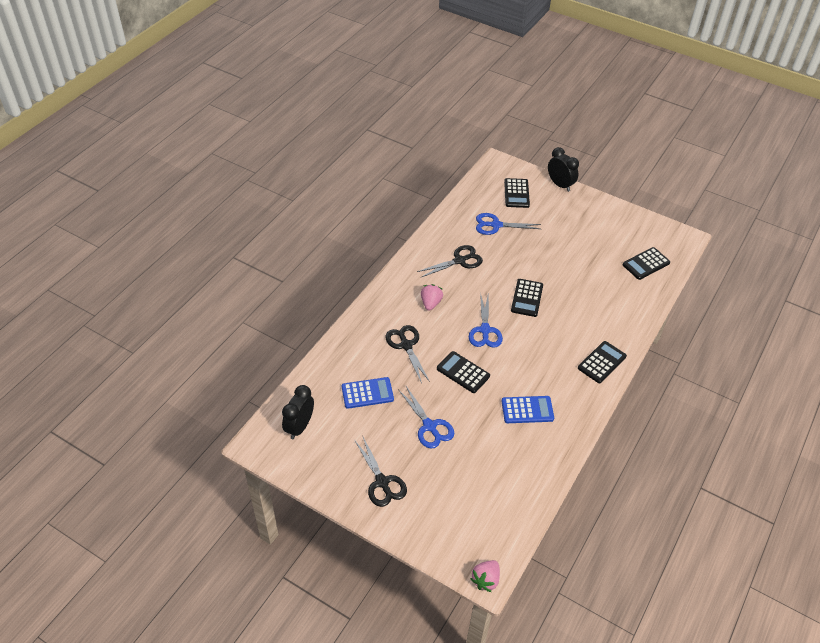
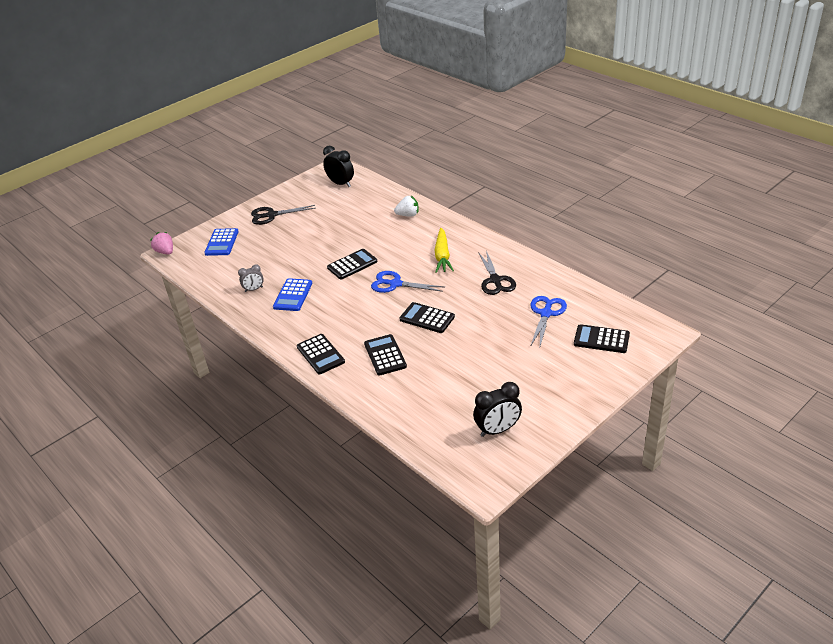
camera: 110 degrees right, 10 degrees down
(361, 345) = (408, 215): none -> white strawberry
(367, 393) = (356, 214): blue calculator -> blue calculator (222, 242)
(406, 345) = (397, 237): black scissors -> none
(429, 426) = (307, 241): blue scissors -> none
(430, 303) = (442, 256): pink strawberry -> yellow carrot
(528, 450) = (254, 289): none -> grey clock
(560, 185) = (615, 382): black clock -> black clock (498, 430)
(646, 264) = (448, 429): black calculator -> black calculator (385, 355)

